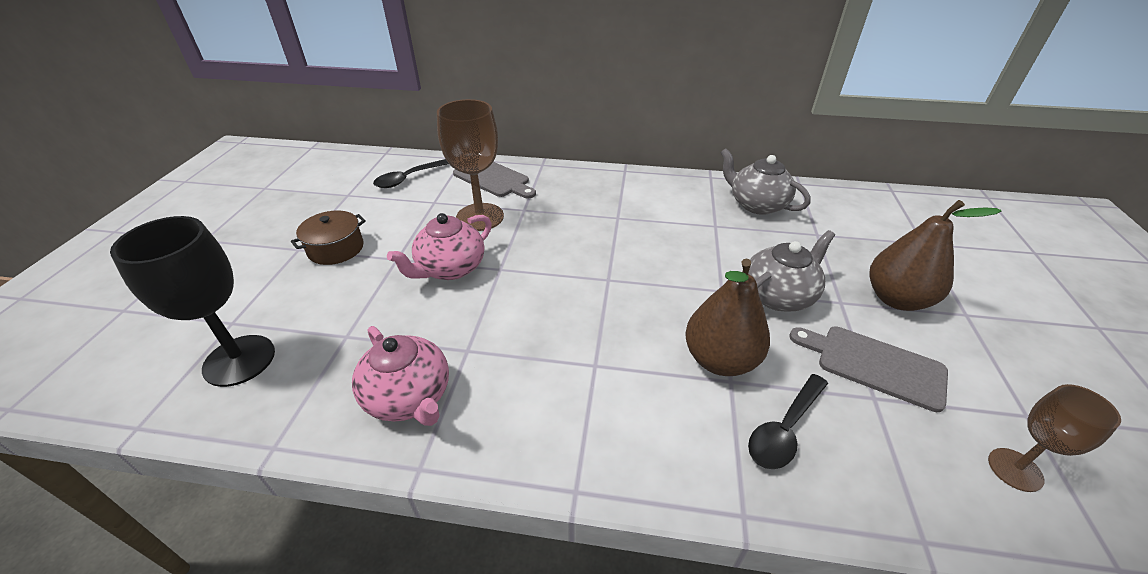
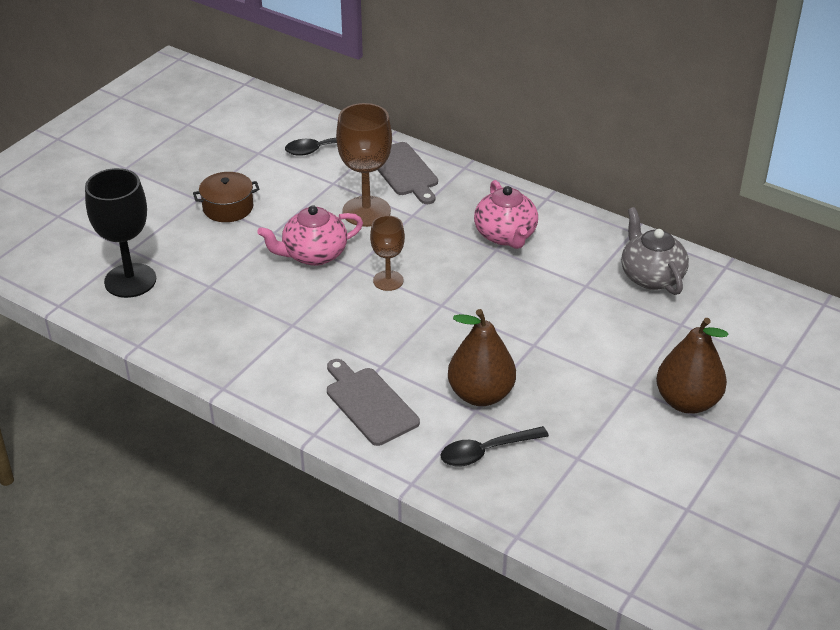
camera: 25 degrees right, 0 degrees up
(409, 397) = (235, 344): pink teapot -> pink teapot (505, 235)
(778, 296) = (580, 365): grey teapot -> none
(874, 365) = (604, 439): grey cutting board -> grey cutting board (369, 403)
(1015, 469) = (630, 530): brown goblet -> brown goblet (388, 280)

